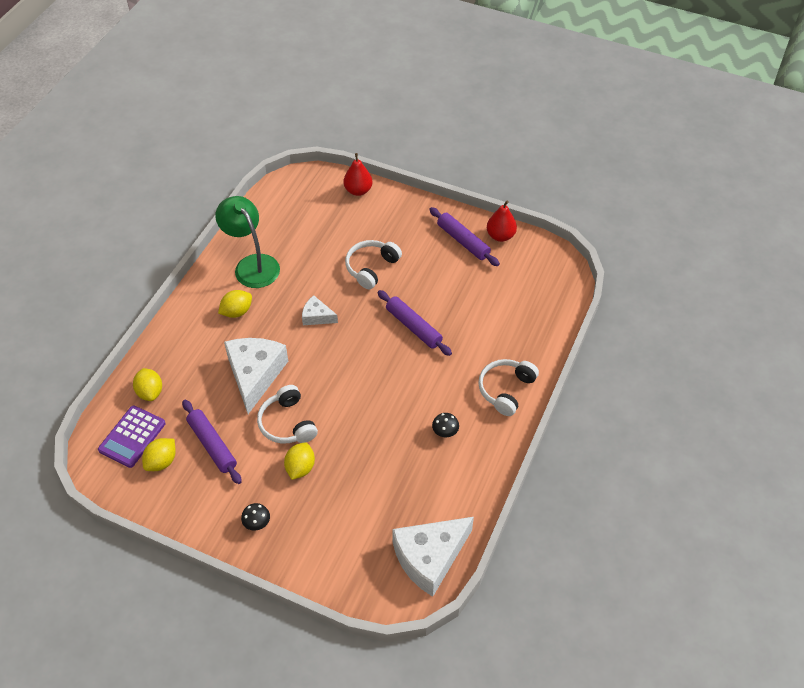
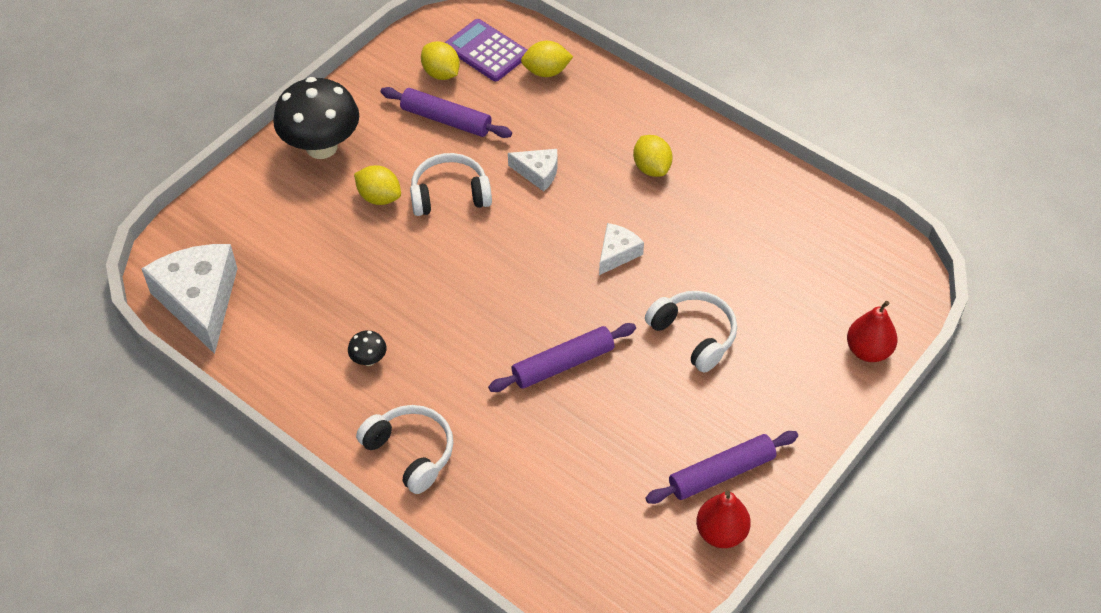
camera: 105 degrees right, 0 degrees up
(212, 445) = (446, 120): purple rolling pin -> purple rolling pin turned 45 degrees clockwise
(252, 264) = (735, 195): green lamp -> none
(255, 375) = (538, 173): white cheese -> white cheese, size x0.50
(257, 523) = (321, 147): black mushroom -> black mushroom, size x2.42

